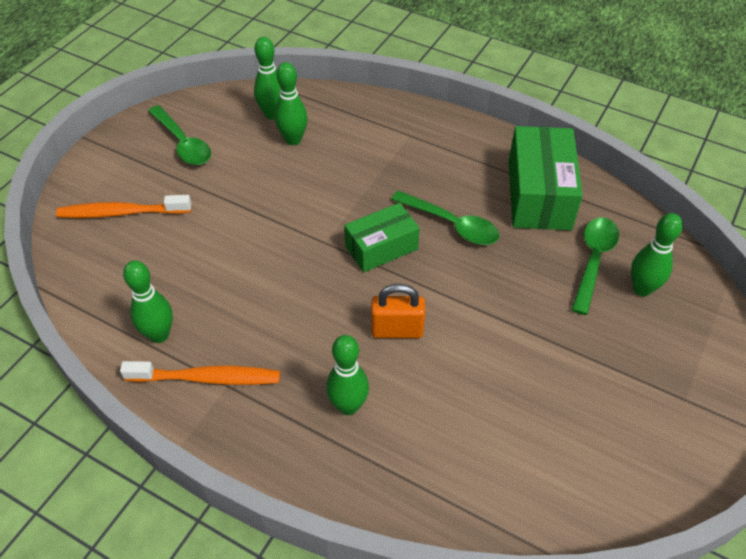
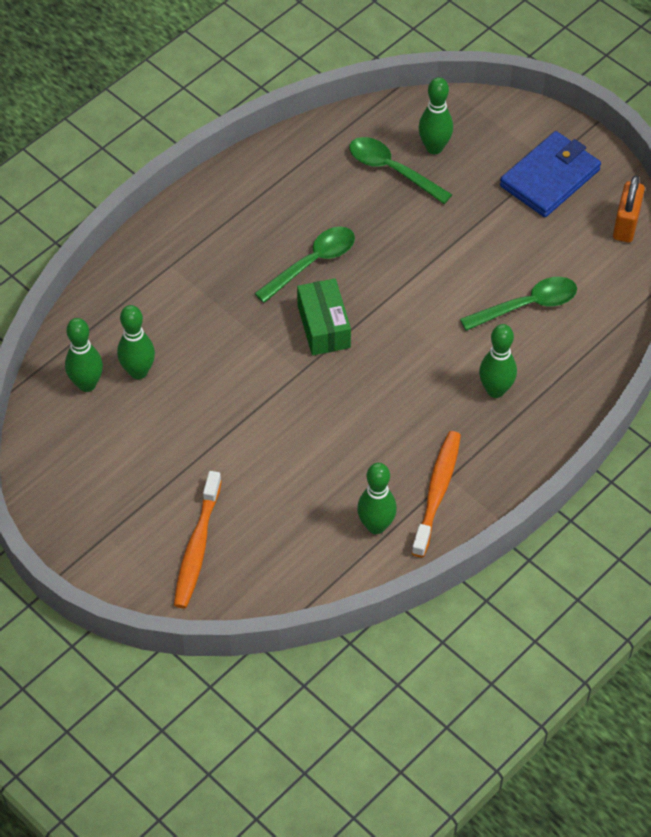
camera: 75 degrees left, 5 degrees up
(183, 143) = (103, 478): green spoon -> green spoon (527, 305)
(397, 330) = (426, 337): orange padlock -> orange padlock (626, 225)
(539, 195) = (297, 183): green box -> none
(662, 403) = (550, 178): none -> blue wallet

